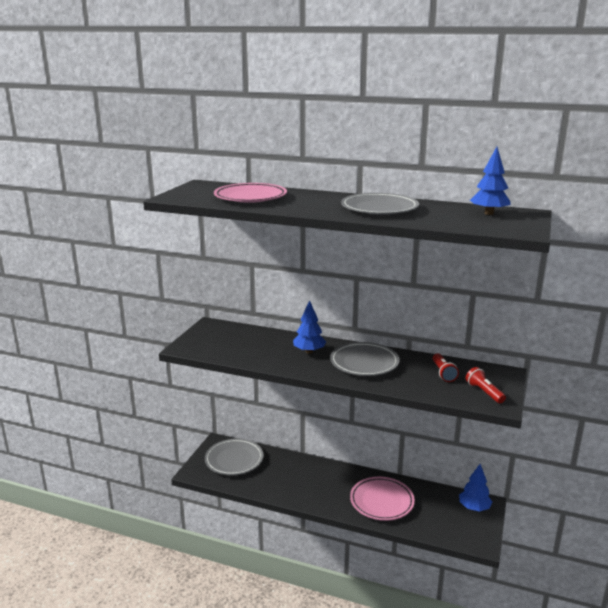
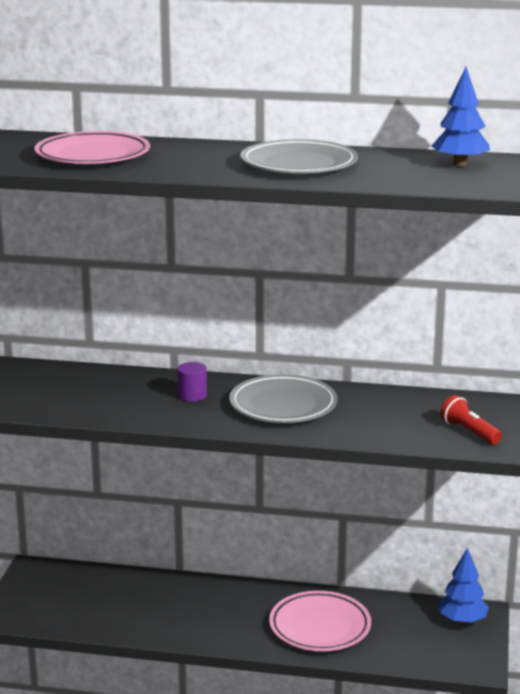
camera: 10 degrees left, 0 degrees up
(234, 460) = (68, 591): grey plate -> none
(309, 351) = (192, 395): blue tree -> purple cylinder
(443, 373) = (405, 411): red flashlight -> none

